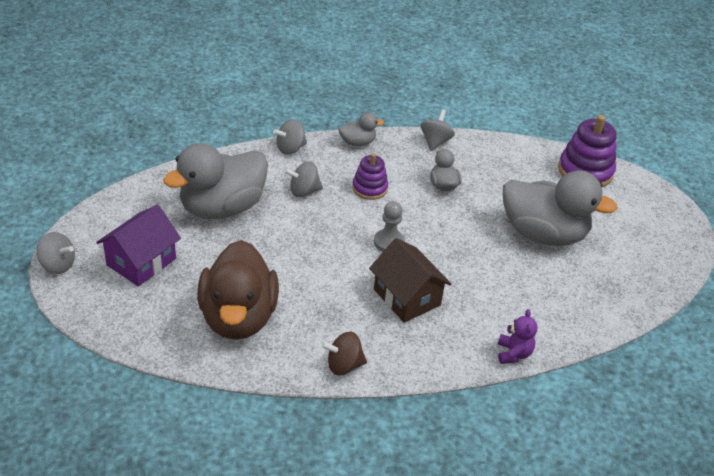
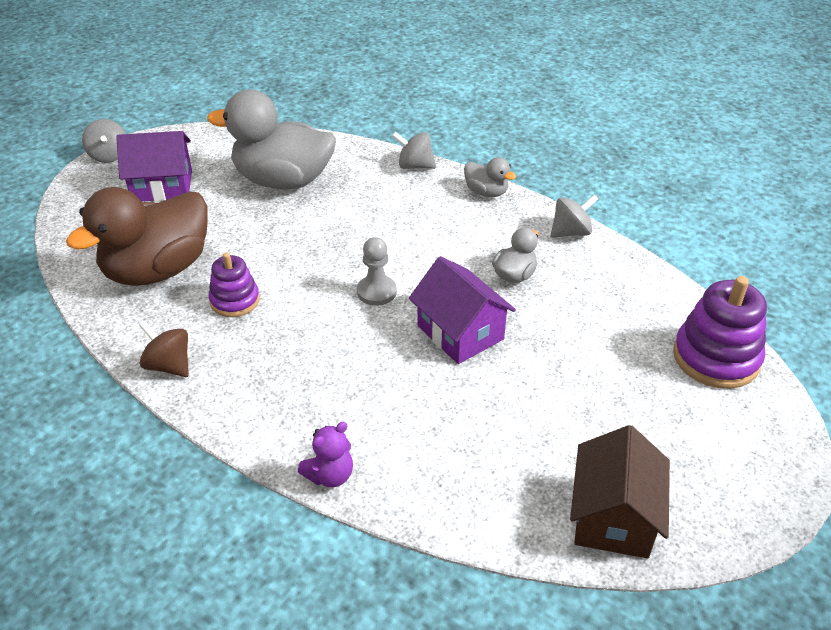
camera: 50 degrees right, 0 degrees up
(304, 191) = (370, 205): grey spinning top -> none
(369, 188) = (434, 236): purple stacking toy -> purple stacking toy (235, 300)
(407, 297) = (314, 349): brown house -> brown house (613, 517)
(463, 236) = (460, 332): none -> purple house
(543, 234) = (555, 387): grey duck -> none

